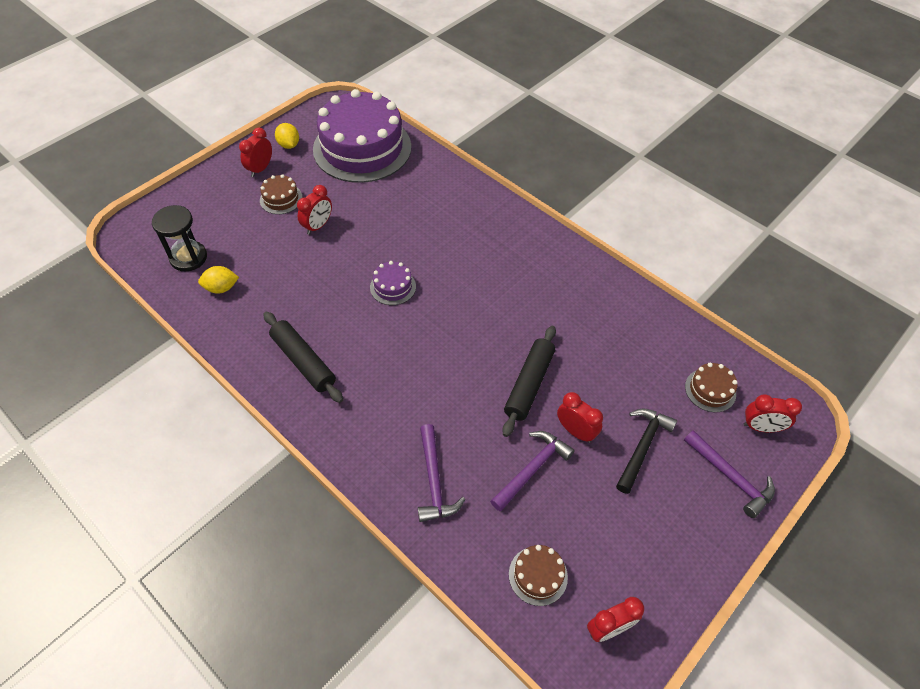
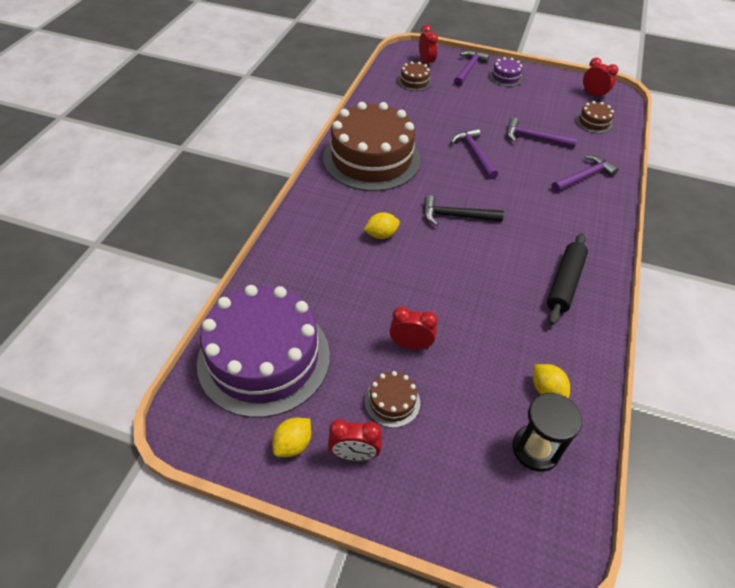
camera: 115 degrees left, 5 degrees down
(393, 287) = (445, 255): purple cake -> purple cake (505, 77)
(444, 251) = (381, 235): none -> yellow lemon
(529, 384) = (474, 153): black rolling pin -> purple hammer
(560, 284) = (371, 158): none -> brown cake
(575, 431) = (491, 126): red clock -> none
(642, 447) = (478, 100): black hammer -> black hammer (456, 216)

